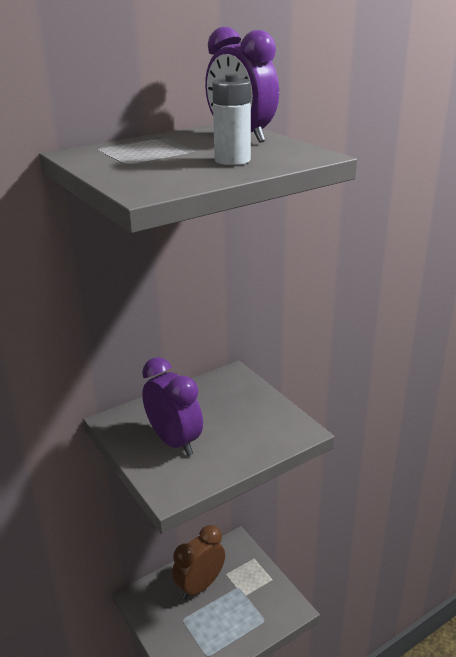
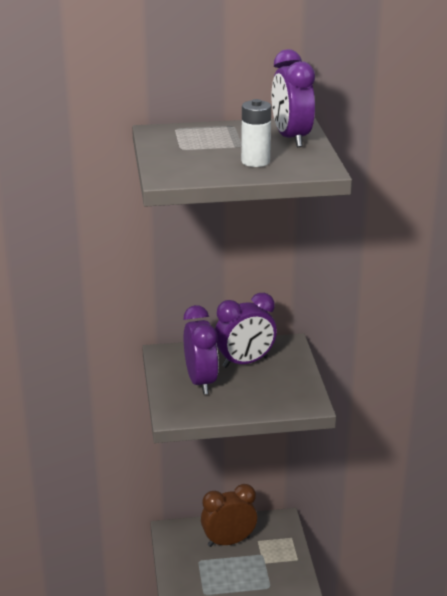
camera: 25 degrees right, 0 degrees up
(205, 406) = (245, 362): none -> purple clock

